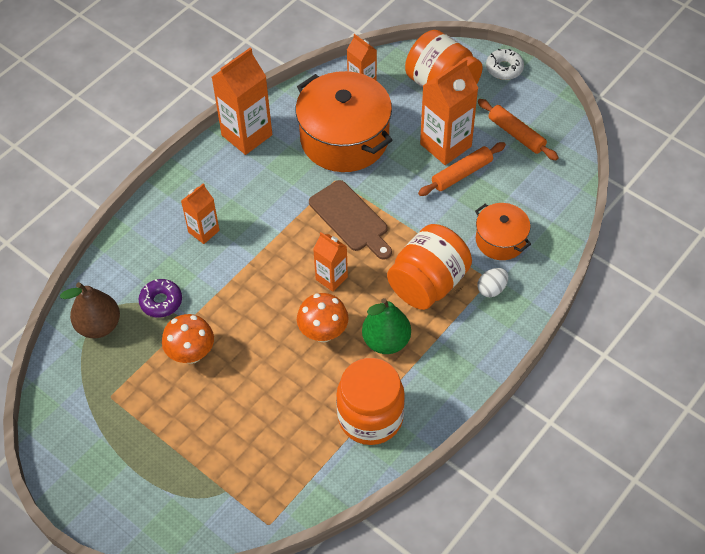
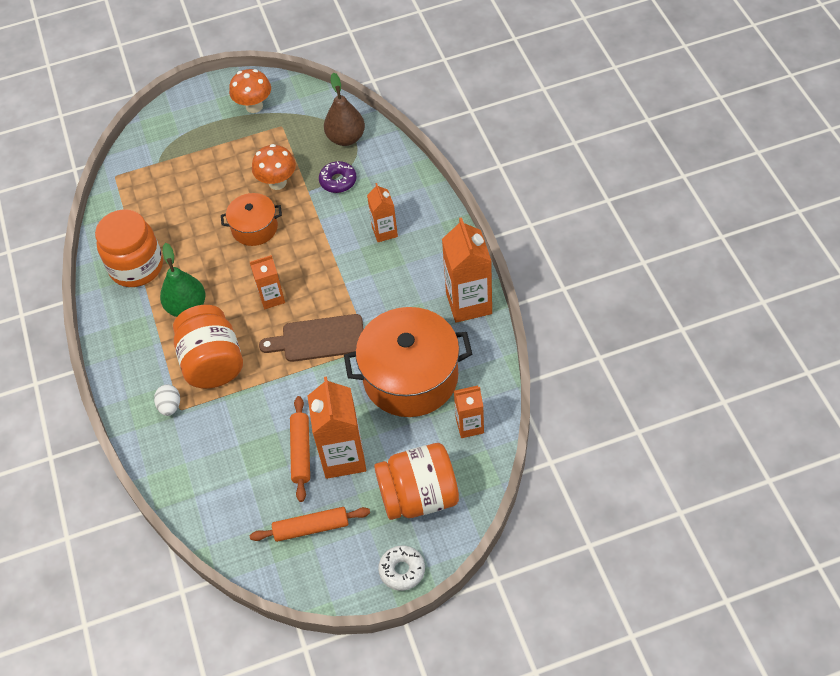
camera: 125 degrees right, 0 degrees up
(323, 333) = (228, 270): orange mushroom -> orange mushroom (254, 106)
(500, 240) = (209, 441): orange pot -> orange pot (254, 228)

